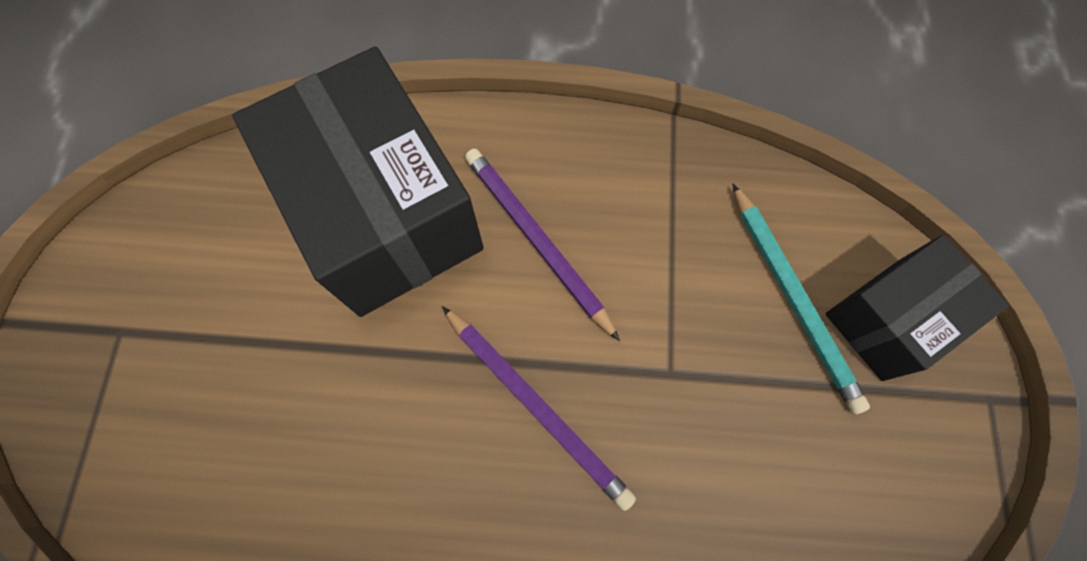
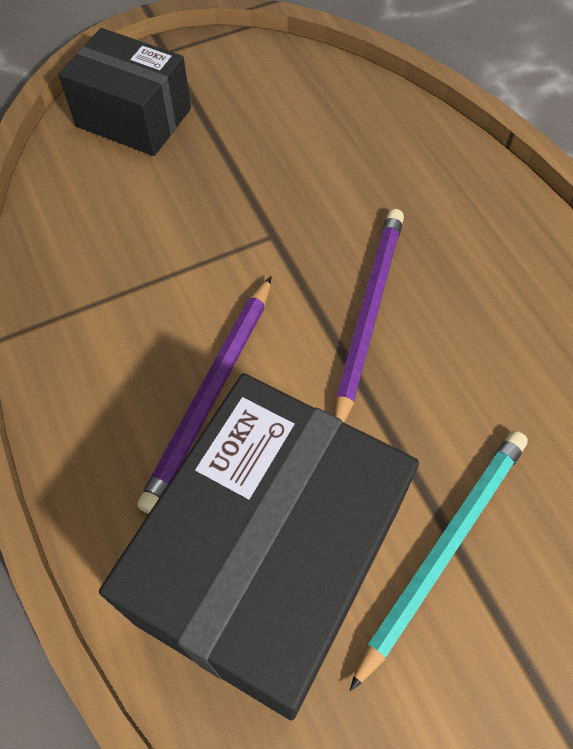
camera: 120 degrees left, 10 degrees down
(793, 298) = (152, 179): turquoise pencil -> turquoise pencil (443, 549)

